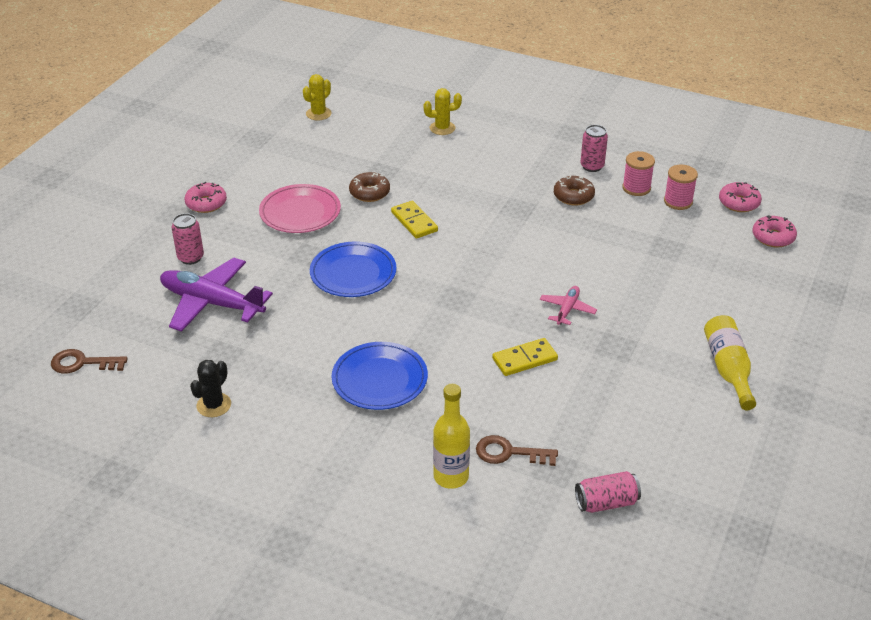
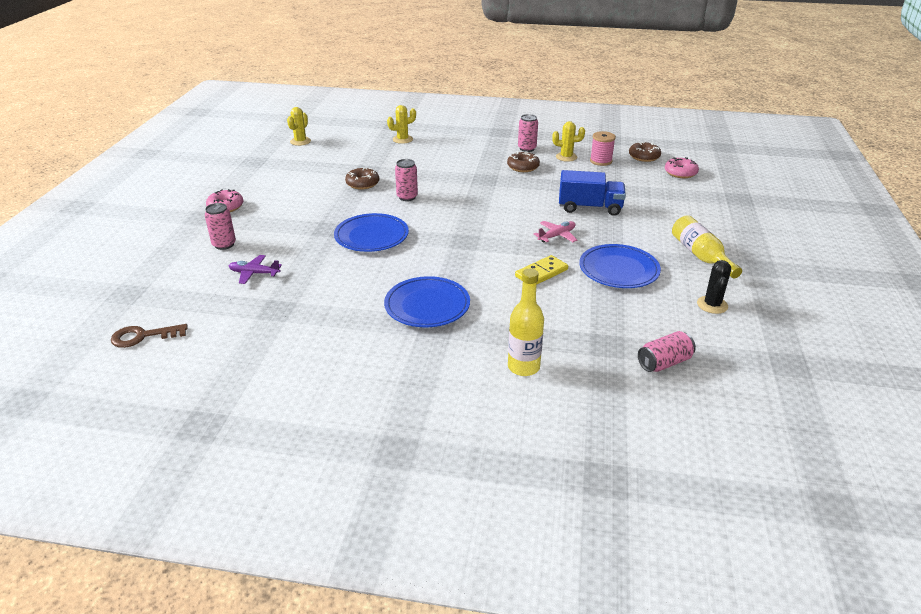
camera: 15 degrees left, 5 degrees down
(211, 303) = (254, 273): purple plane -> purple plane, size x0.49
(214, 405) = (283, 349): black cactus -> black cactus (712, 305)
(300, 212) = (310, 203): pink plate -> none
(414, 222) = (407, 197): yellow domino -> pink can
(509, 453) = (564, 340): brown key -> none
(567, 309) = (557, 236): pink plane -> pink plane turned 45 degrees clockwise
(617, 371) = (618, 270): none -> blue plate
(627, 274) = (589, 208): none -> blue truck
(636, 188) = (566, 157): pink spool -> yellow cactus
(739, 203) = (644, 157): pink donut -> brown donut

